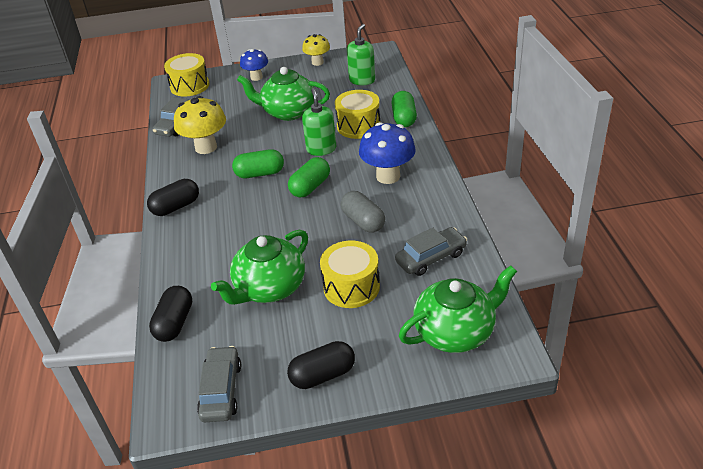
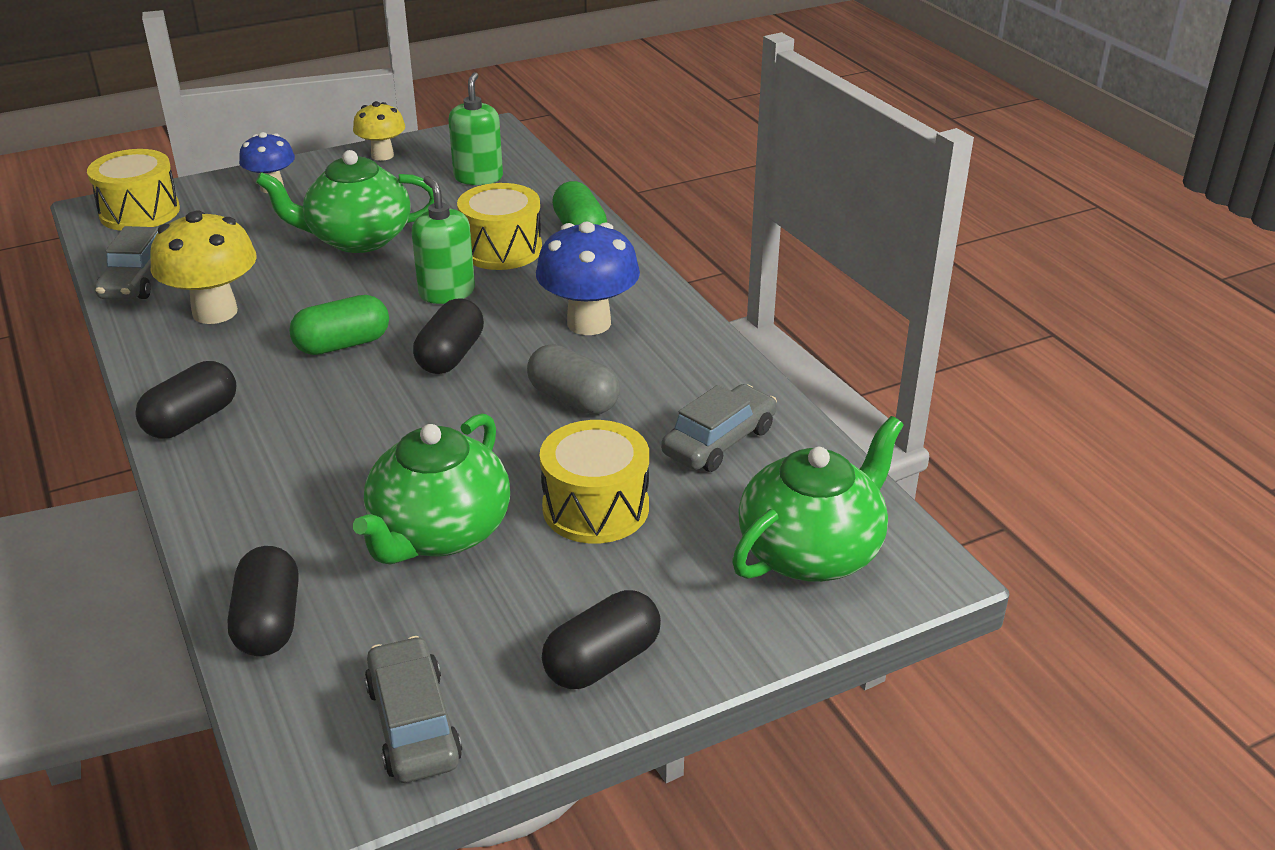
camera: 20 degrees left, 5 degrees down
(310, 187) = (451, 356): green capsule -> black capsule

